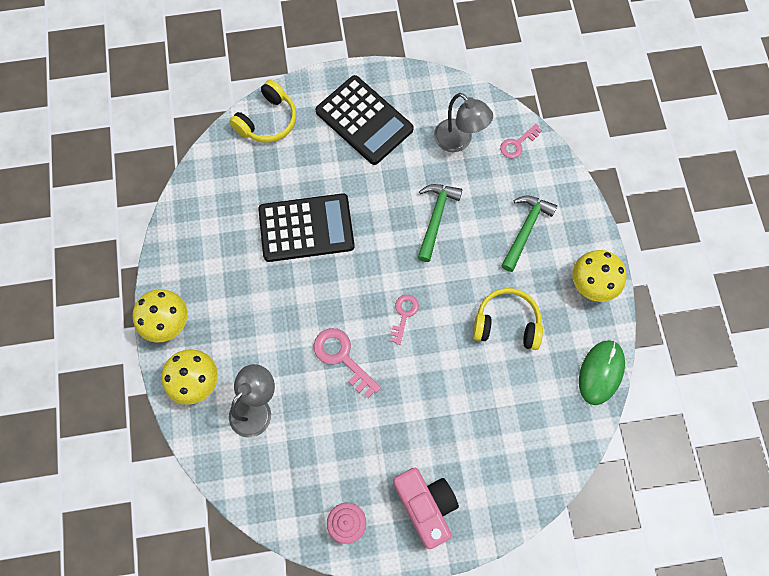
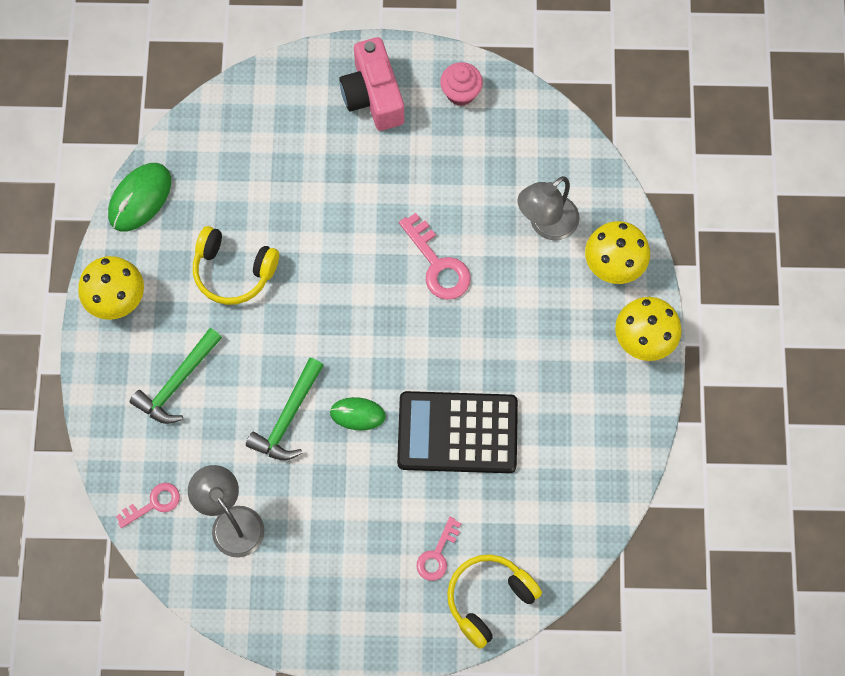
camera: 170 degrees left, 0 degrees up
(364, 120) = (355, 575): black calculator -> none
(384, 229) = (357, 414): none -> green mouse
(404, 315) = (354, 302): pink key -> pink key (437, 554)

